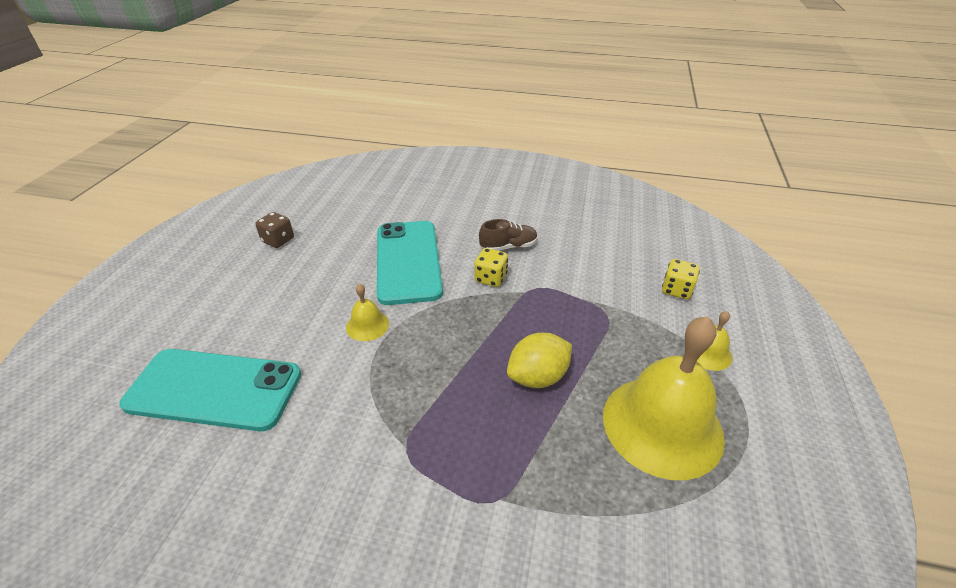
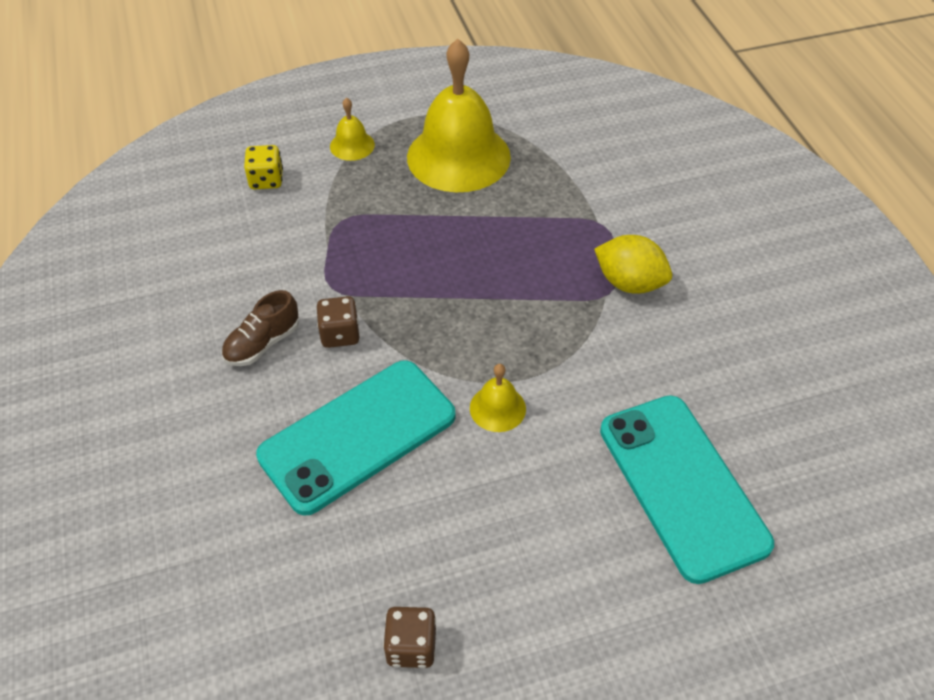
camera: 120 degrees left, 10 degrees up
(491, 278) = (340, 334): yellow dice -> brown dice
(508, 247) = (262, 344): brown shoe -> brown shoe turned 90 degrees counterclockwise
(538, 377) = (464, 241): yellow lemon -> yellow lemon (629, 283)

